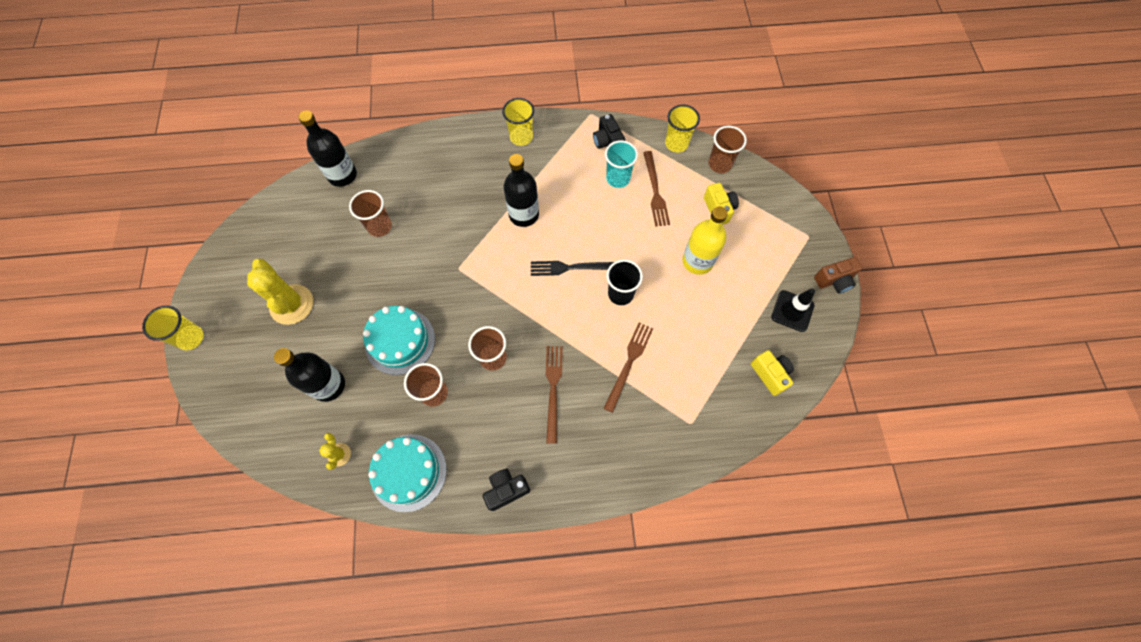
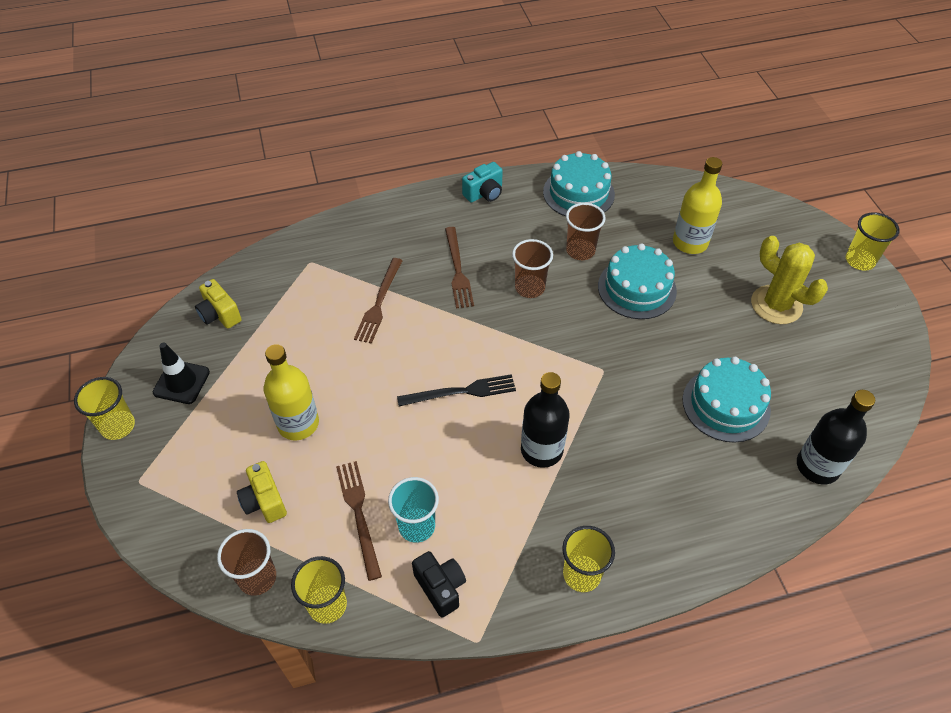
camera: 170 degrees right, 15 degrees down
(328, 385) = (690, 242): black bottle -> yellow bottle
(339, 454) = (649, 196): yellow cactus -> none
(379, 226) = (726, 404): brown cup -> turquoise cake
(506, 490) = (484, 193): black camera -> turquoise camera
(620, 294) = (396, 371): black cup -> none
(834, 280) = (118, 426): brown camera -> yellow cup

